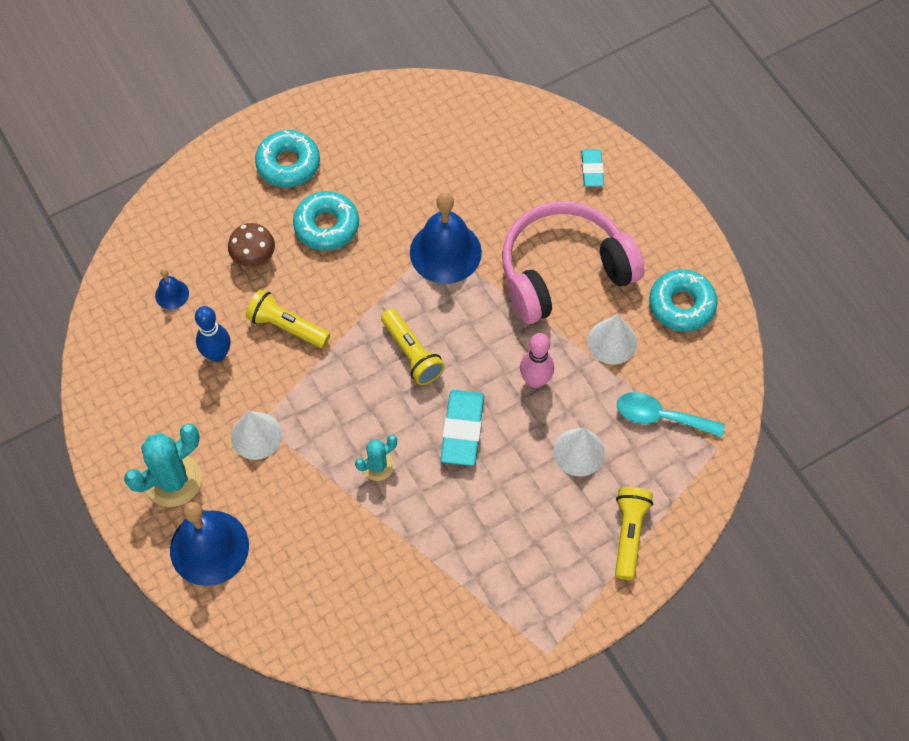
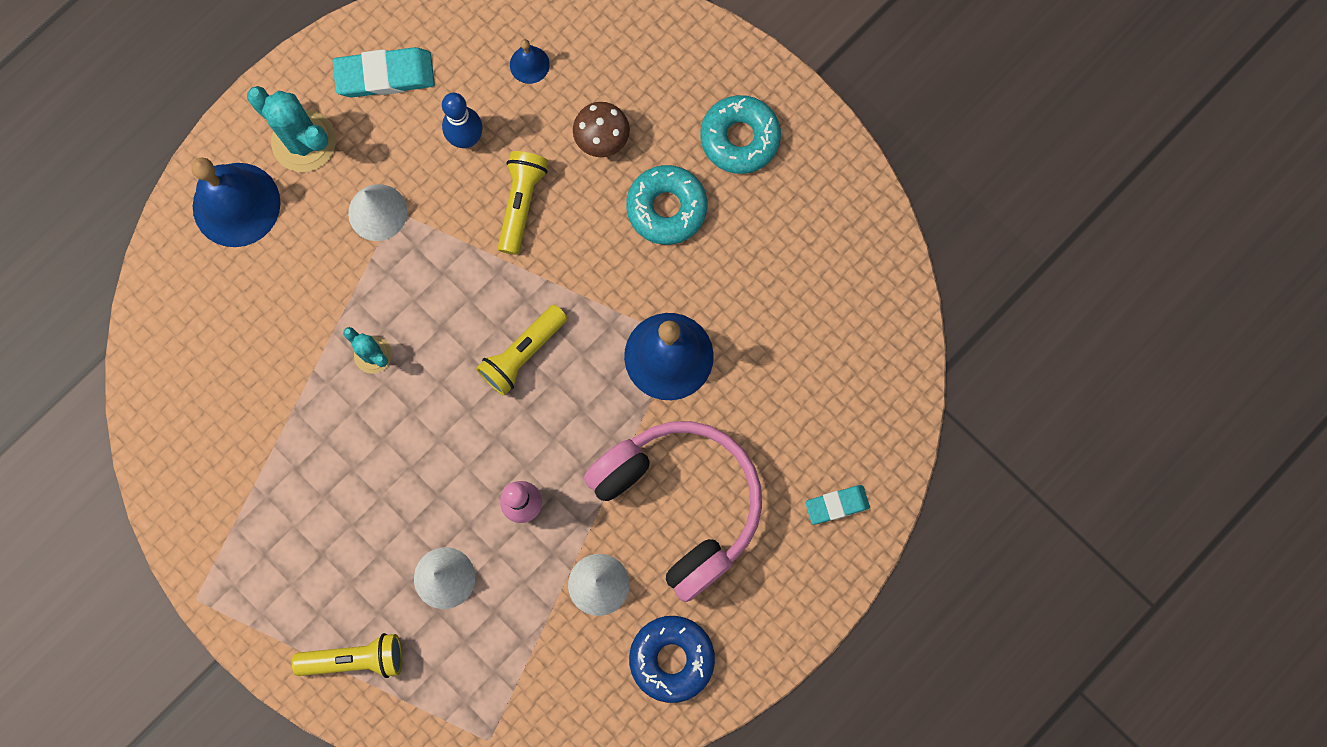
camera: 75 degrees right, 15 degrees up
(462, 430) = (440, 437): turquoise eraser -> turquoise eraser (385, 75)
(660, 417) = (513, 664): turquoise spoon -> none
(681, 305) = (671, 659): turquoise donut -> blue donut

